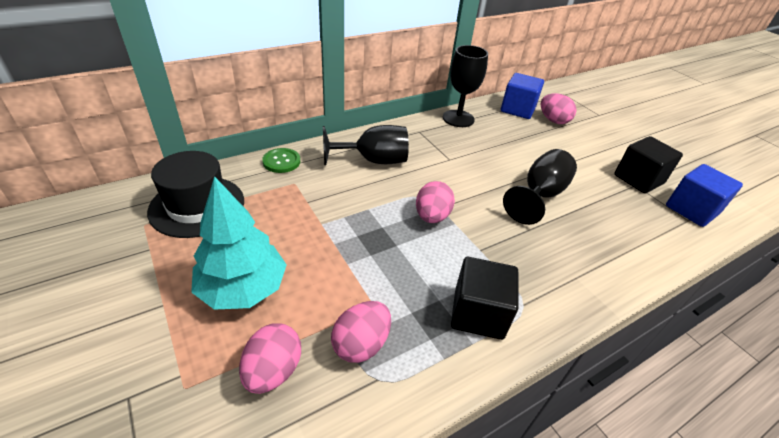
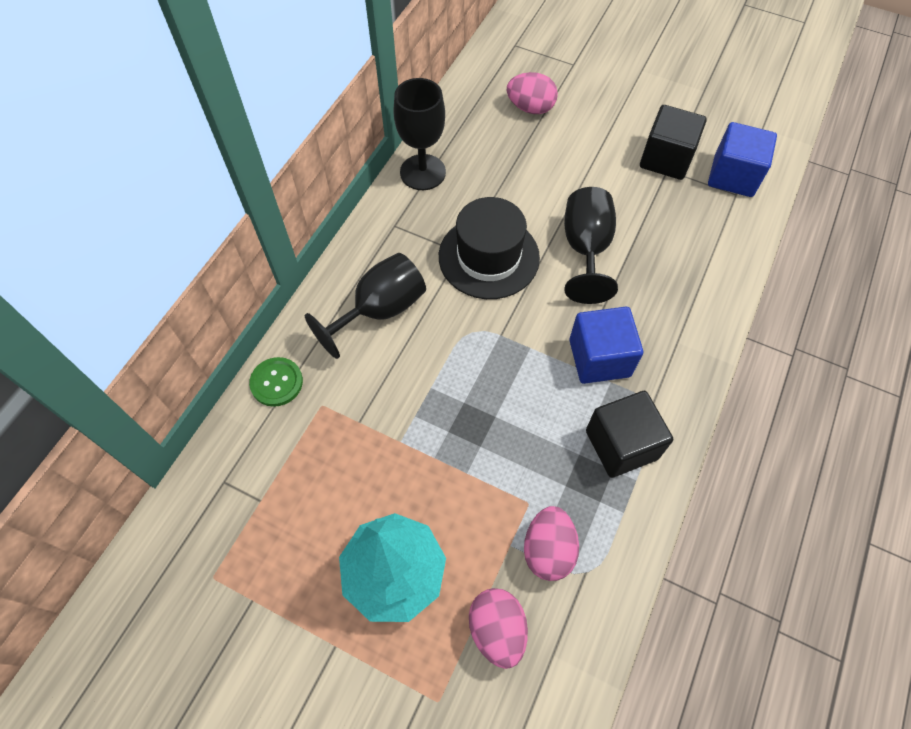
camera: 30 degrees left, 20 degrees up
(197, 206) = (244, 512): black hat -> black hat (488, 257)
(432, 216) = (502, 354): pink egg -> none
(517, 109) = (479, 111): blue cube -> blue cube (599, 358)

